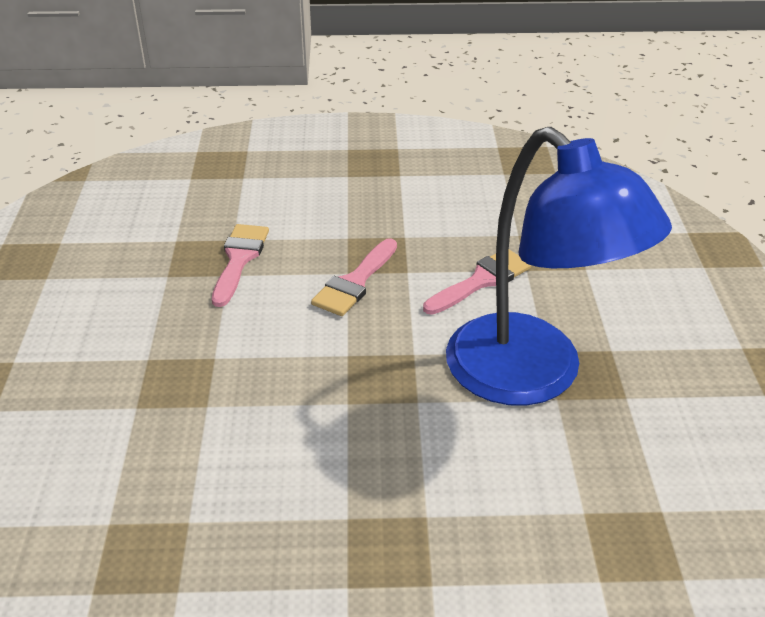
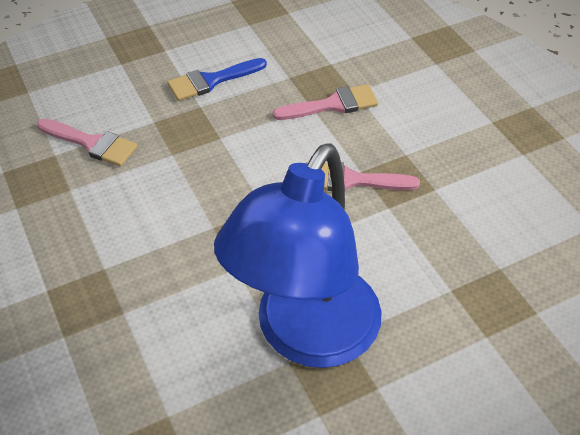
camera: 65 degrees right, 10 degrees up
(113, 337) = (211, 81): none -> blue brush
(482, 280) = (411, 262): pink brush -> pink brush (92, 143)

